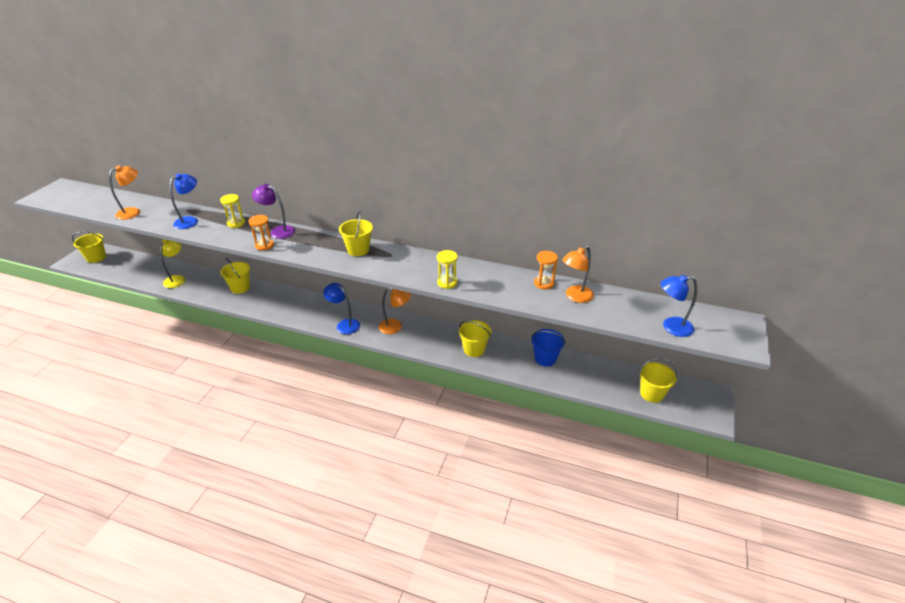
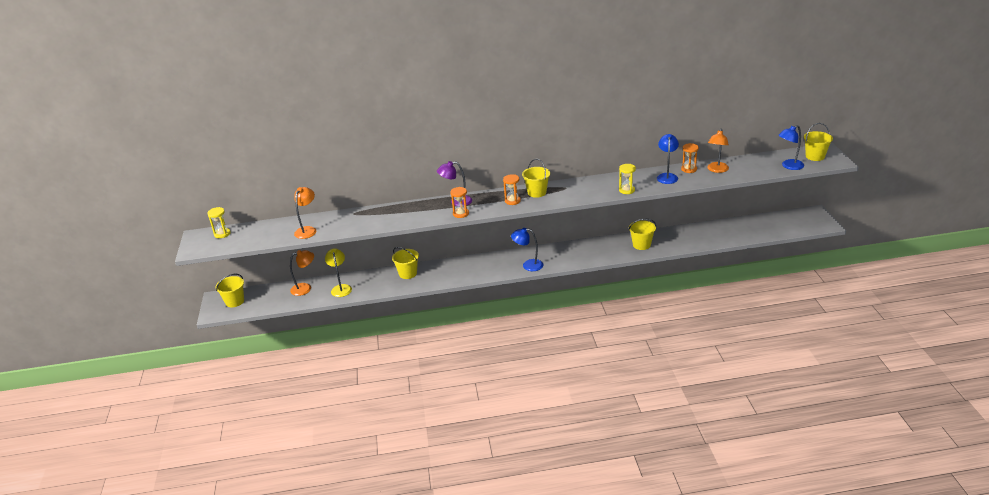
camera: 25 degrees left, 5 degrees down
(190, 221) = (371, 219): blue lamp -> blue lamp (667, 176)
(236, 223) = (413, 208): yellow hourglass -> yellow hourglass (222, 234)
(325, 250) = (512, 201): none -> orange hourglass
(395, 327) = (569, 252): orange lamp -> orange lamp (305, 288)
(545, 358) = (694, 232): blue bucket -> none
(651, 393) = (779, 226): yellow bucket -> yellow bucket (815, 156)

